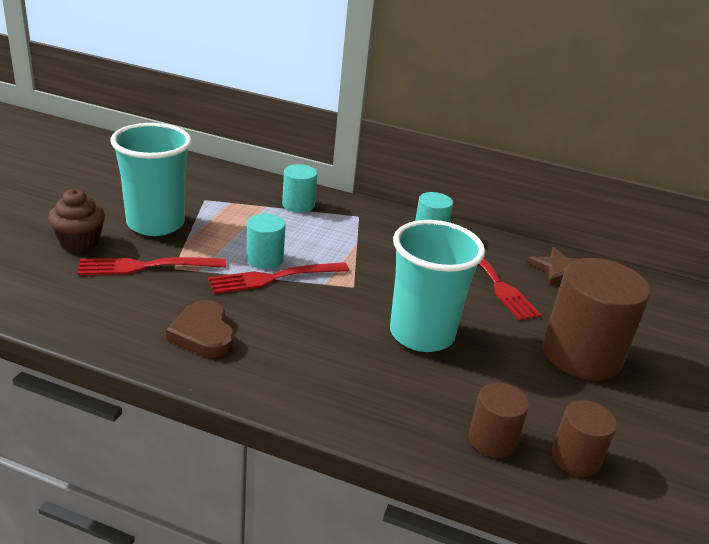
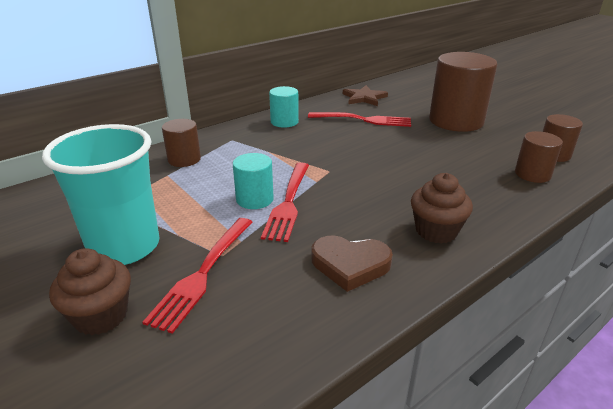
camera: 55 degrees left, 0 degrees up
(295, 376) = (436, 231): none -> brown cupcake
(298, 205) = (184, 159): turquoise cylinder -> brown cylinder
(421, 334) = (408, 163): turquoise cup -> none

